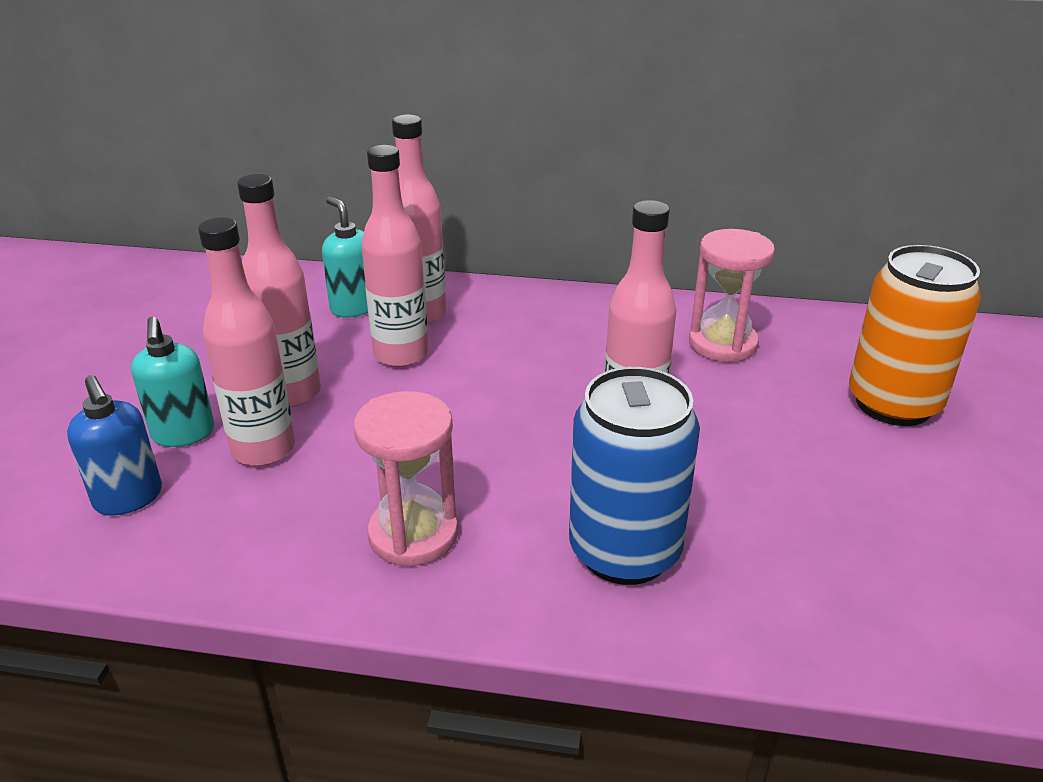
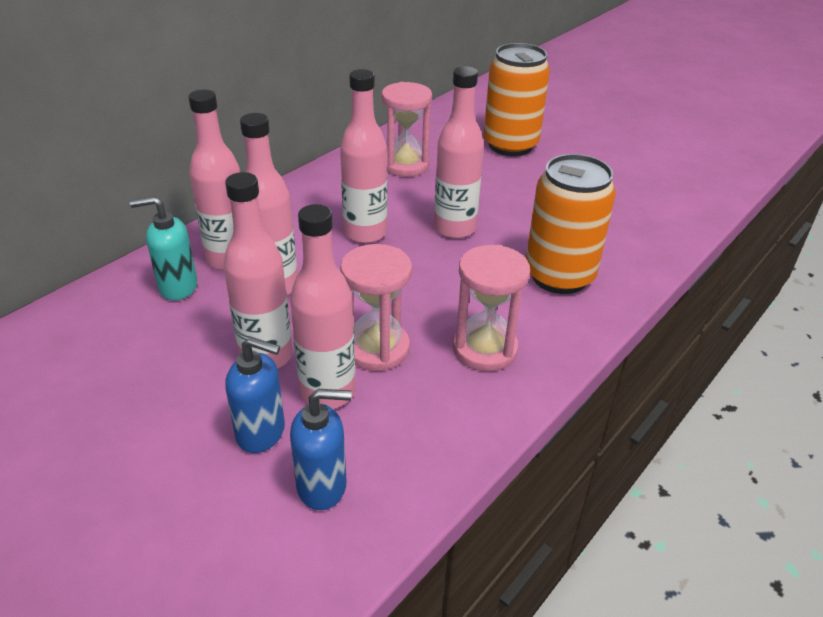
camera: 60 degrees left, 5 degrees up
(183, 434) = (261, 433): turquoise soap dispenser -> blue soap dispenser
(353, 454) = (377, 348): none -> pink hourglass
(550, 370) = (365, 233): none -> pink bottle
(624, 552) = (559, 276): blue can -> orange can

